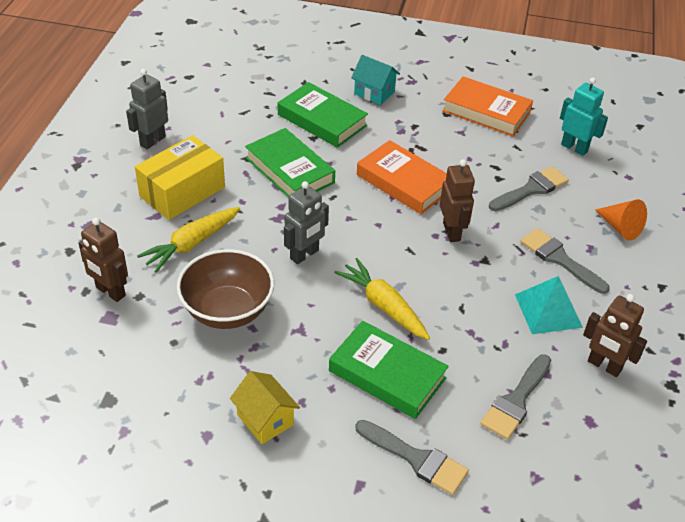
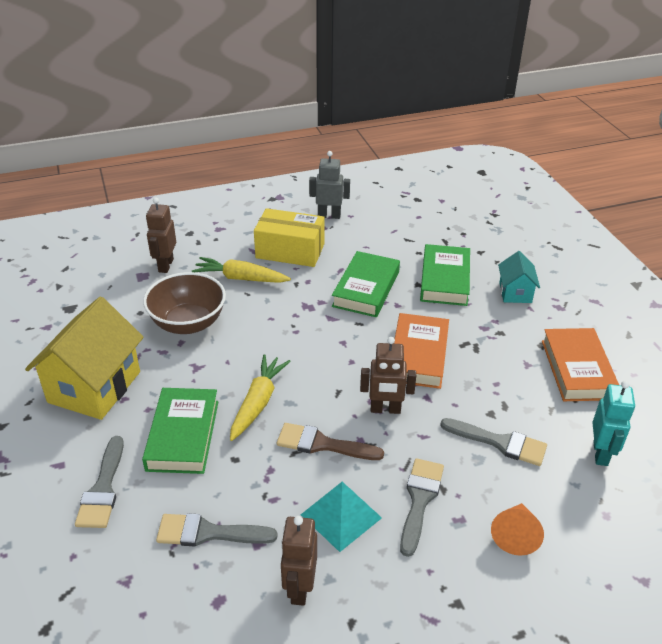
camera: 60 degrees right, 5 degrees down
(265, 420) = (94, 387): yellow house -> yellow house, size x1.93
(304, 255) = (278, 336): grey robot -> none
(452, 232) = (385, 409): brown robot -> brown robot turned 45 degrees clockwise
(464, 286) = (323, 444): none -> brown brush

